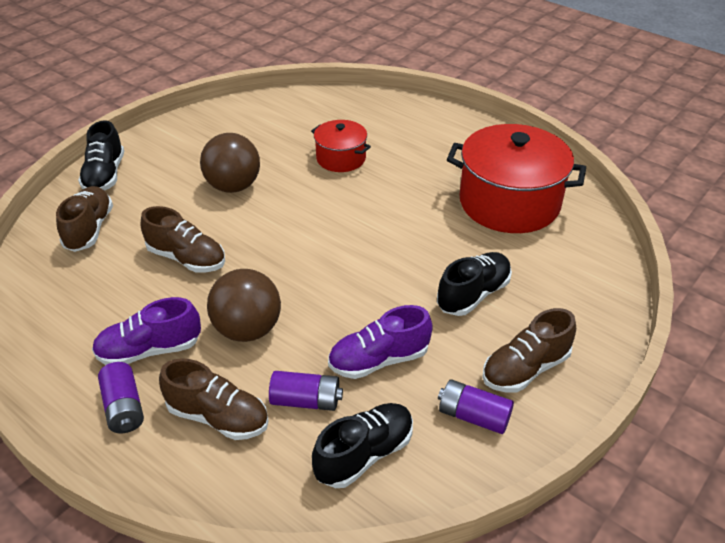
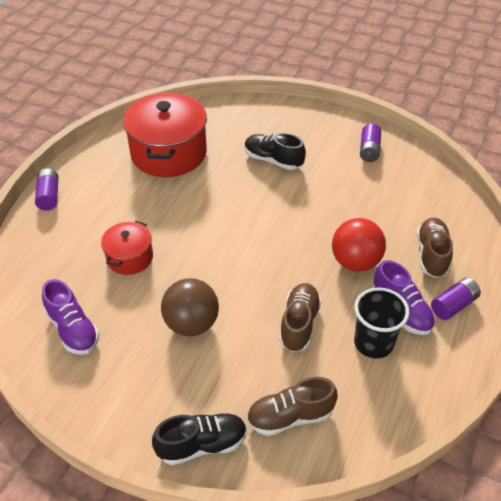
camera: 105 degrees left, 5 degrees up
(124, 311) = (373, 343): none -> black cup
(247, 329) = (355, 262): brown ball -> red ball
(306, 401) = (397, 218): purple battery -> purple battery (49, 196)
(364, 454) = (418, 186): black shoe -> none
(379, 360) = (349, 193): purple shoe -> purple shoe (73, 329)
(525, 369) = (325, 134): brown shoe -> none

